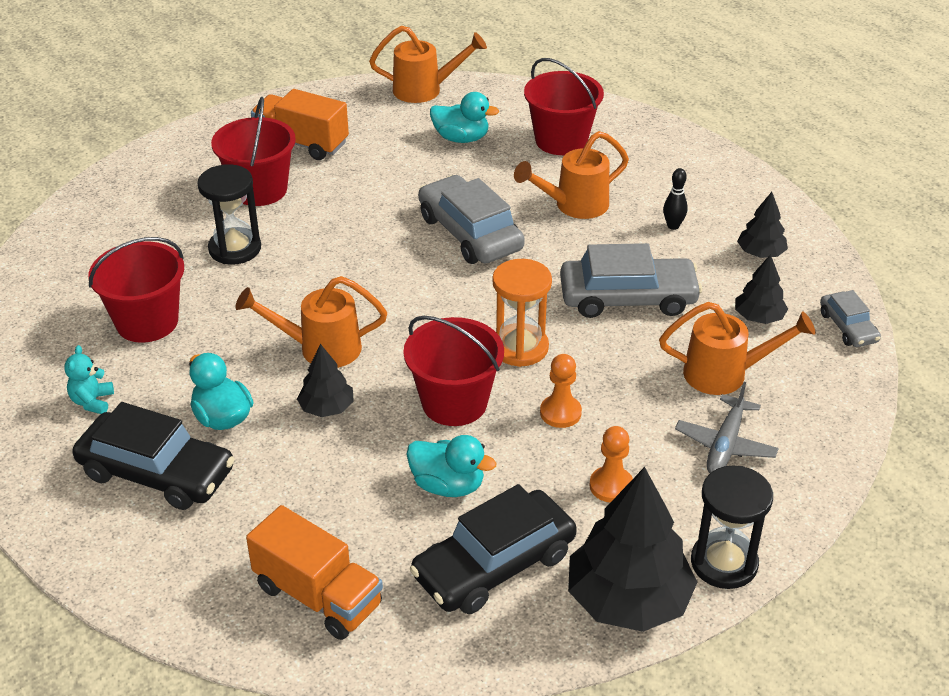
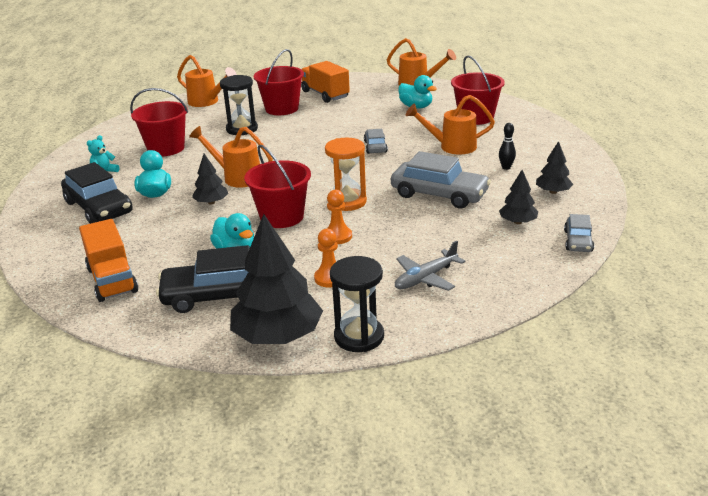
camera: 30 degrees right, 10 degrees down
(470, 233) = (375, 147): grey car -> grey car, size x0.53
(725, 374) = (464, 244): orange watering can -> orange watering can (207, 102)

